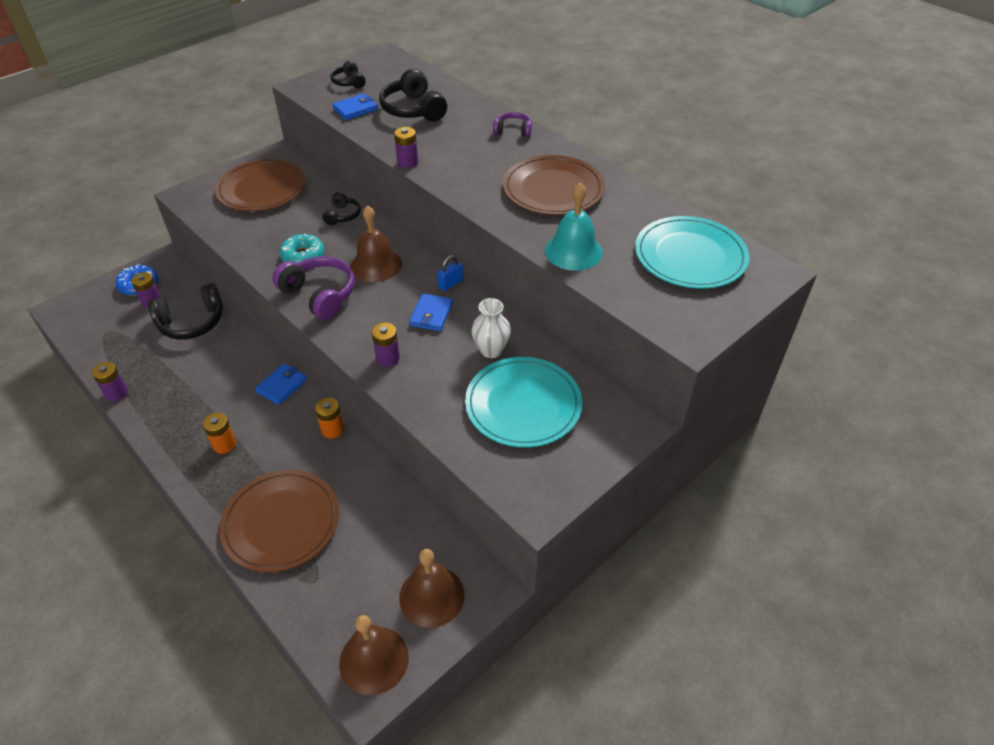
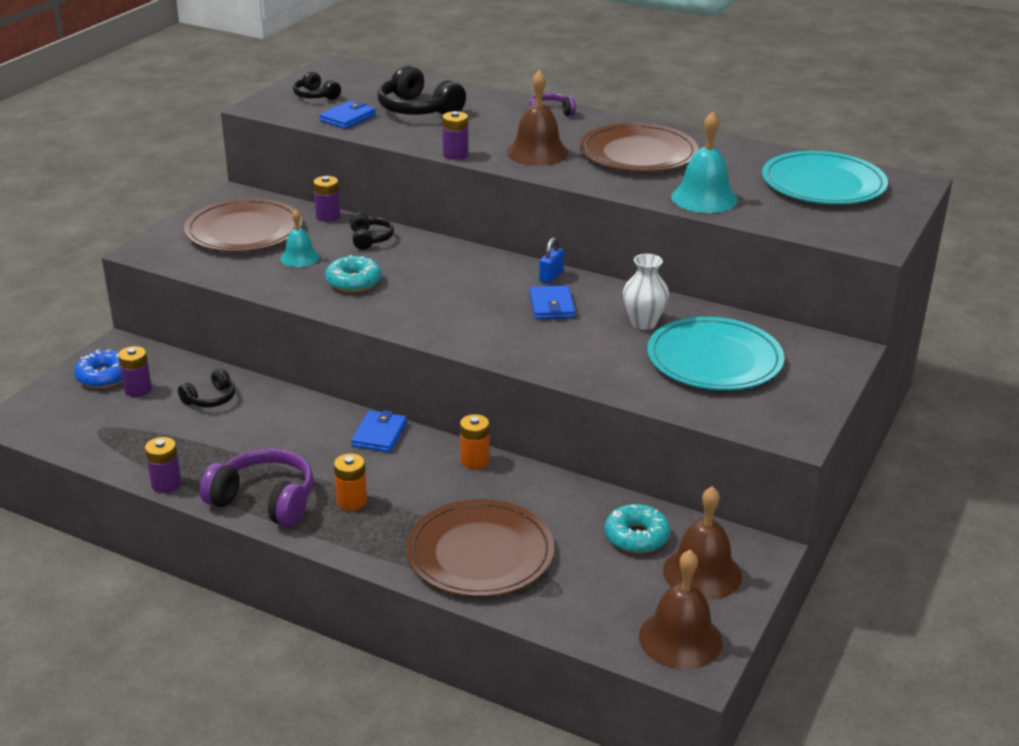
camera: 20 degrees left, 15 degrees down
(192, 322) = (210, 399): black headphones -> black headphones, size x0.56
(282, 223) = (299, 257): none -> turquoise bell
(319, 295) = (405, 312): purple headphones -> purple headphones (264, 501)
(376, 265) = (450, 275): brown bell -> brown bell (537, 152)
(388, 358) = (534, 350): purple battery -> purple battery (328, 216)
(404, 542) = (636, 536): none -> turquoise donut

